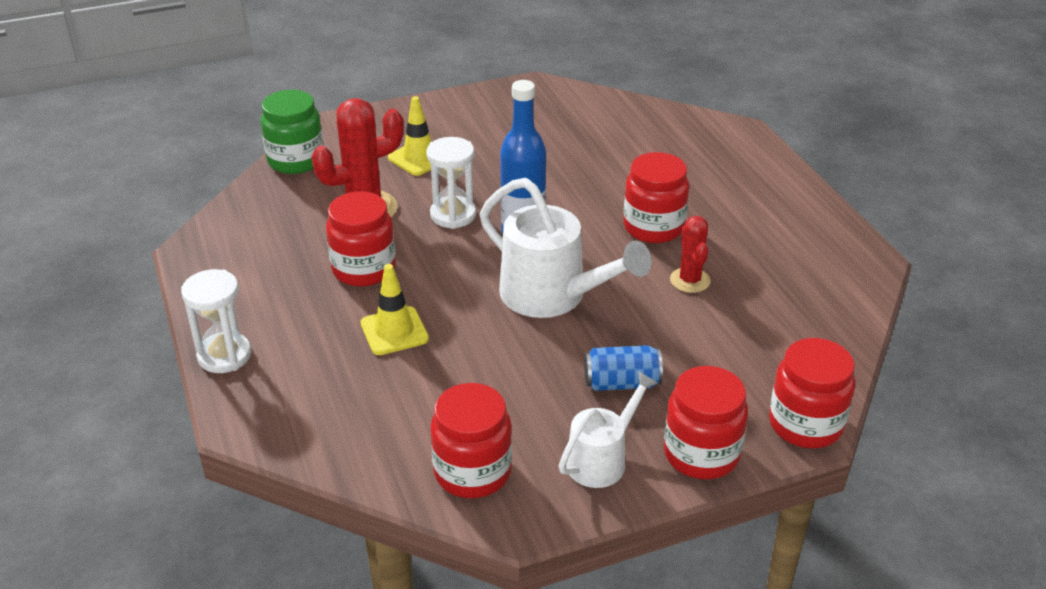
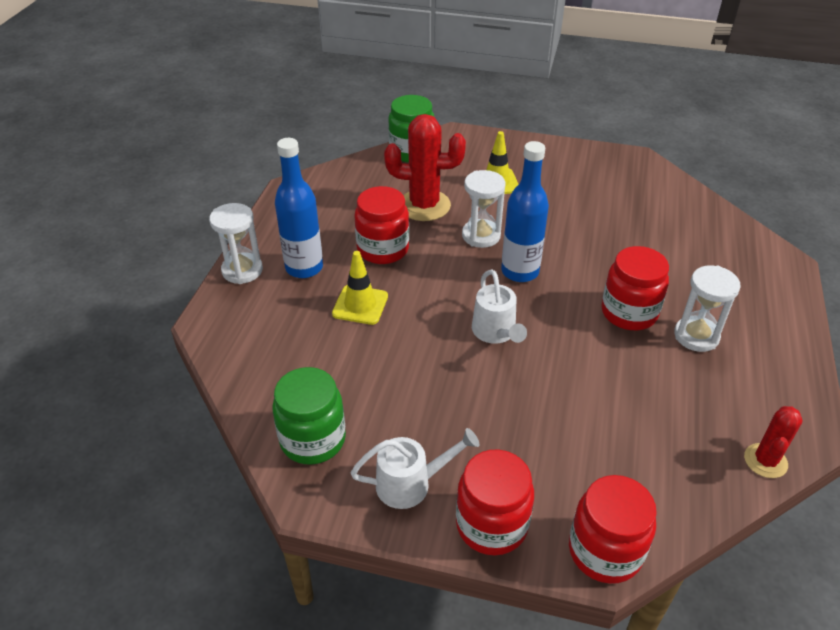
camera: 35 degrees right, 5 degrees up
(295, 322) = (304, 268): none -> blue bottle
(472, 472) = (313, 439): red jar -> green jar
(553, 297) = (496, 333): white watering can -> white watering can, size x0.59
(621, 383) = (483, 429): blue can -> none
(690, 280) = (619, 372): red cactus -> red cactus (765, 461)
(725, 222) = (696, 336): none -> white hourglass

